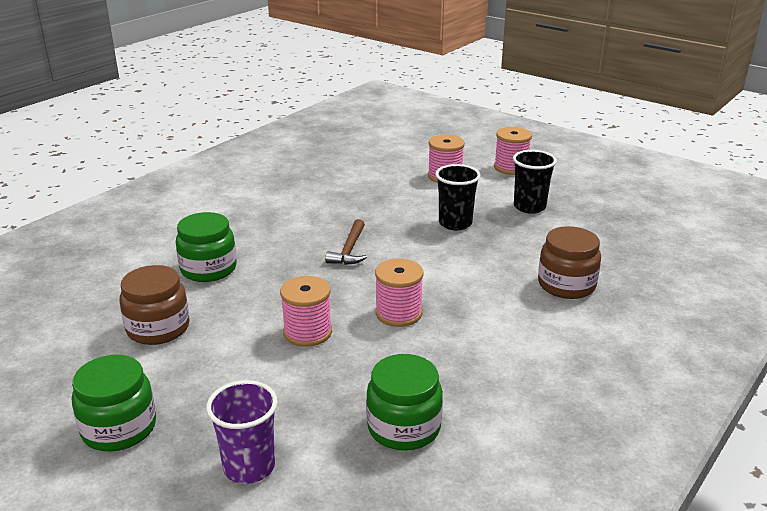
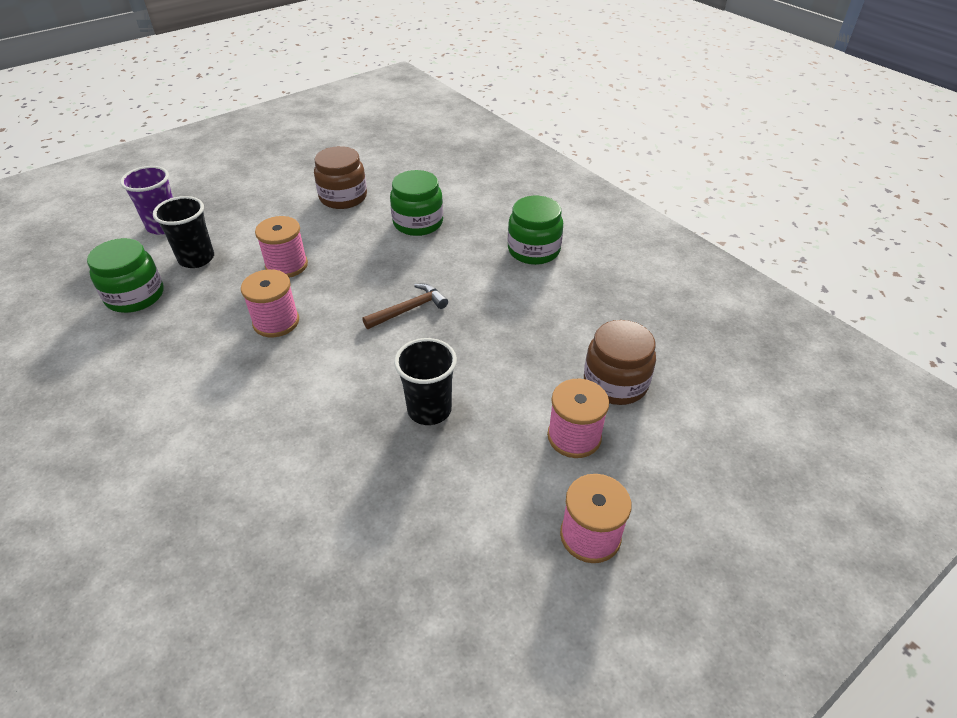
camera: 105 degrees right, 15 degrees up
(119, 428) = (243, 182): green jar -> green jar (533, 250)
(349, 250) = (409, 309): brown hammer -> brown hammer turned 120 degrees clockwise
(529, 207) = (443, 509): black cup -> black cup (196, 259)
(566, 285) = (235, 473): brown jar -> brown jar (615, 383)

